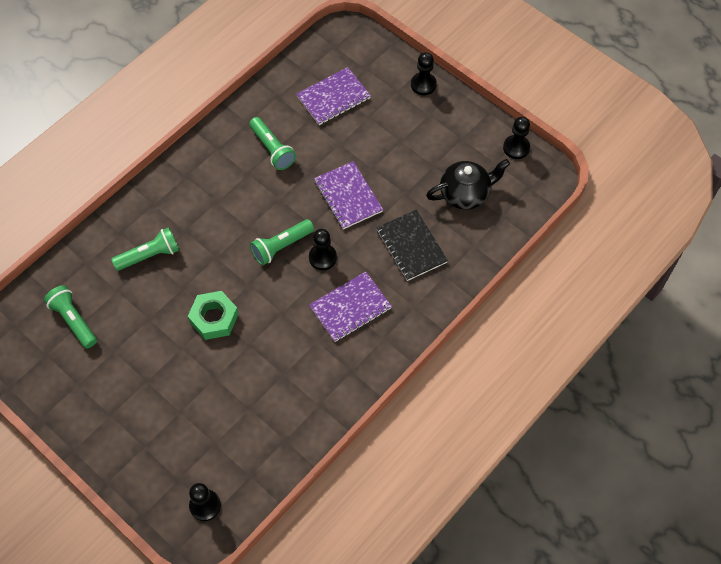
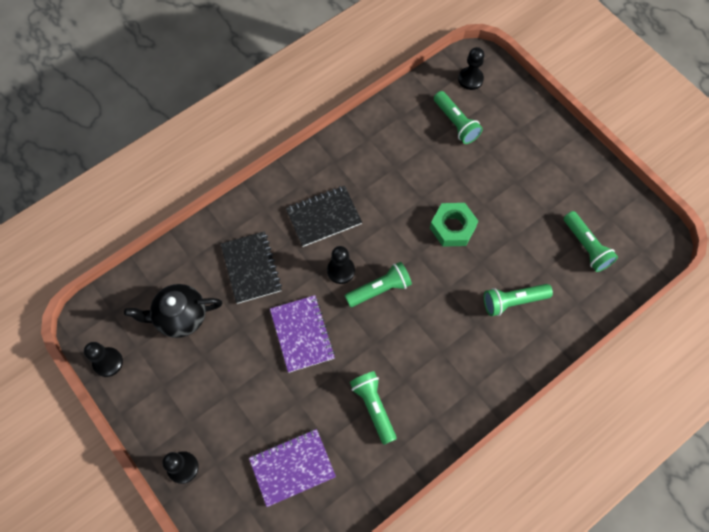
camera: 170 degrees left, 5 degrees up
(219, 441) = (456, 123): none -> green flashlight
(350, 307) = (323, 217): purple notebook -> black notebook

